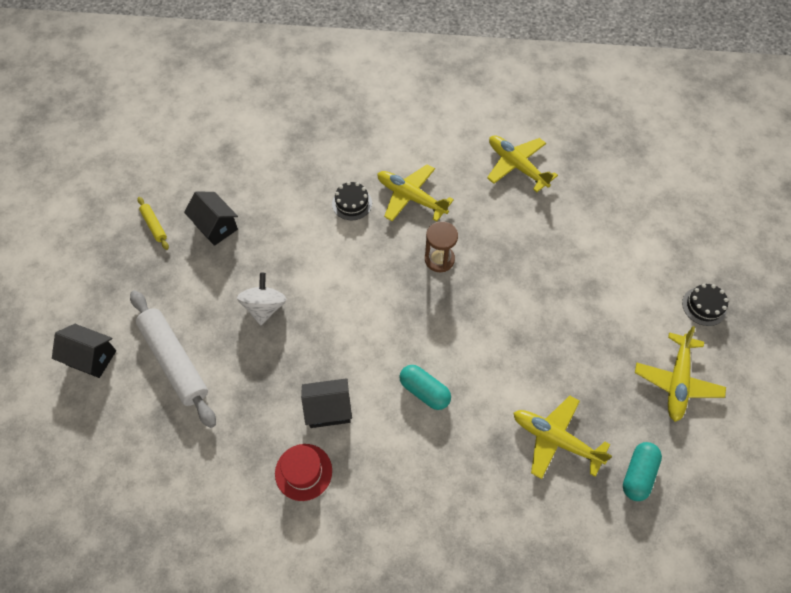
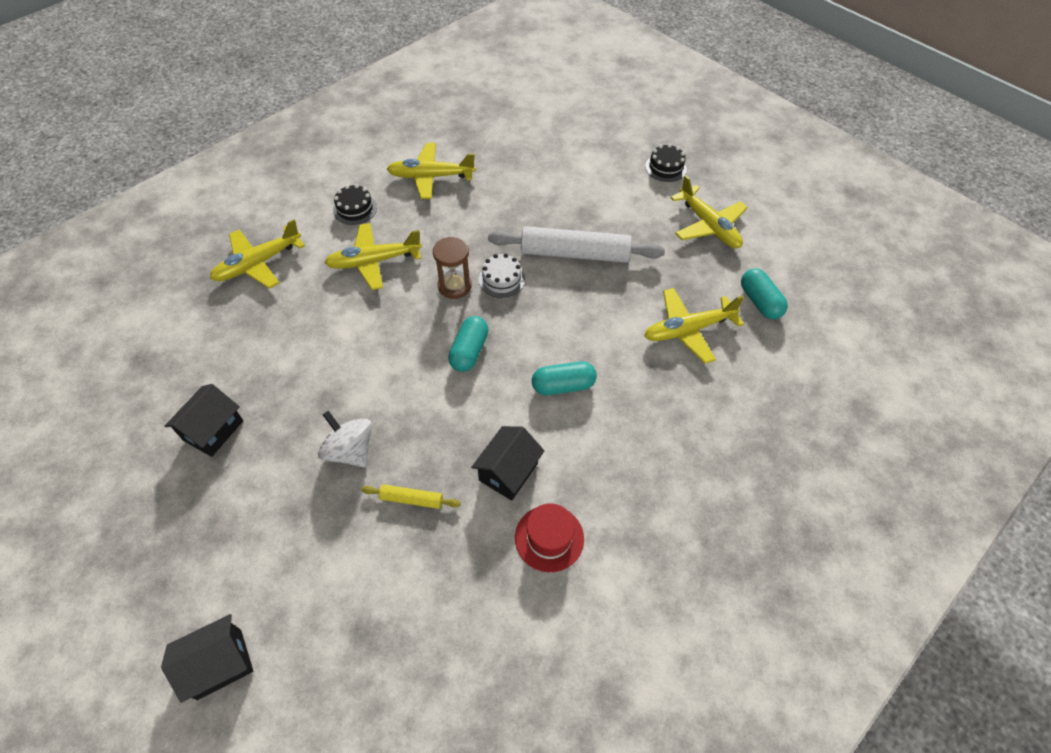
camera: 50 degrees left, 5 degrees down
(154, 225) = (140, 486): yellow rolling pin -> yellow rolling pin (411, 499)
(174, 361) = (317, 576): white rolling pin -> white rolling pin (575, 254)
(216, 226) = (213, 430): black house -> black house turned 60 degrees counterclockwise
(345, 140) = (258, 264): none -> yellow plane
(352, 203) = (327, 305): black cake -> black cake (355, 209)
(396, 312) = (469, 351): none -> turquoise capsule
(474, 282) = (501, 279): none -> white cake

